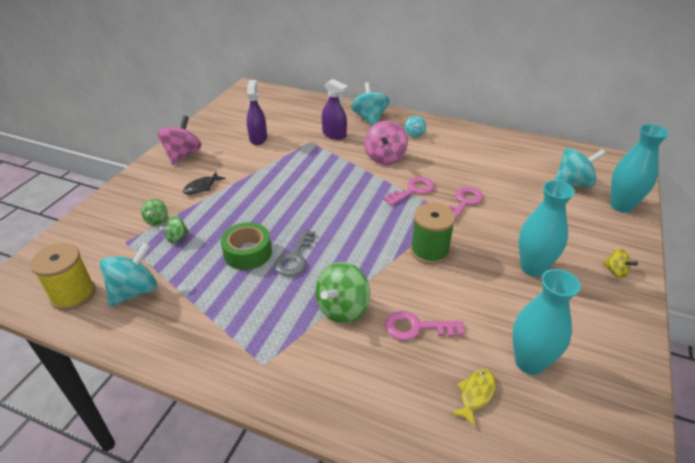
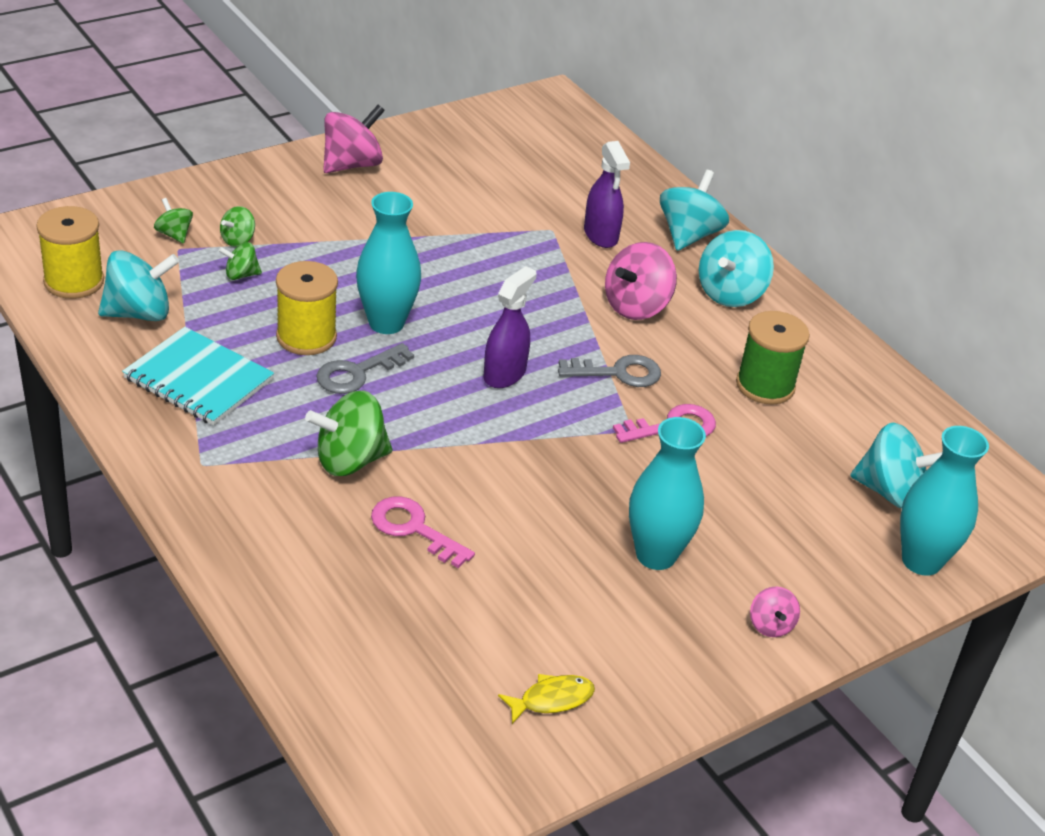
camera: 30 degrees right, 0 degrees up
(115, 235) = (174, 234): none -> green spinning top
(202, 187) = (333, 223): black fish -> none
(210, 311) = (198, 379): none -> turquoise notebook
(247, 253) = (306, 337): green tape -> yellow spool
(258, 138) = (480, 188): purple spray bottle -> purple spray bottle (504, 374)
(413, 190) = (618, 373): pink key -> grey key
(414, 134) = (730, 293): turquoise spinning top -> turquoise spinning top, size x1.89
(429, 251) = (539, 459): green spool -> green spool (765, 385)
(475, 394) = (397, 628): yellow fish -> yellow fish (551, 699)
(529, 362) = (503, 640): turquoise vase -> turquoise vase (386, 323)
(615, 271) = (770, 625): yellow spinning top -> pink spinning top

